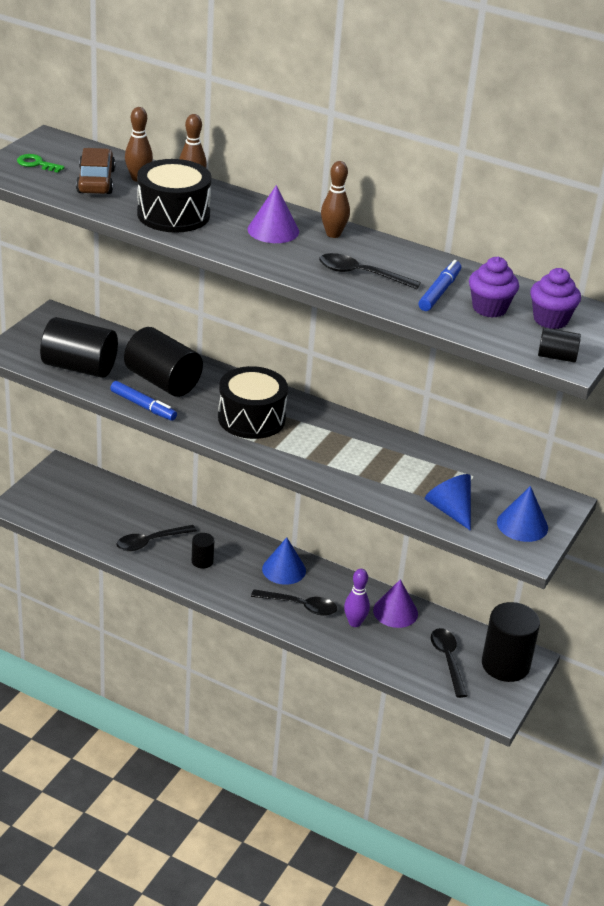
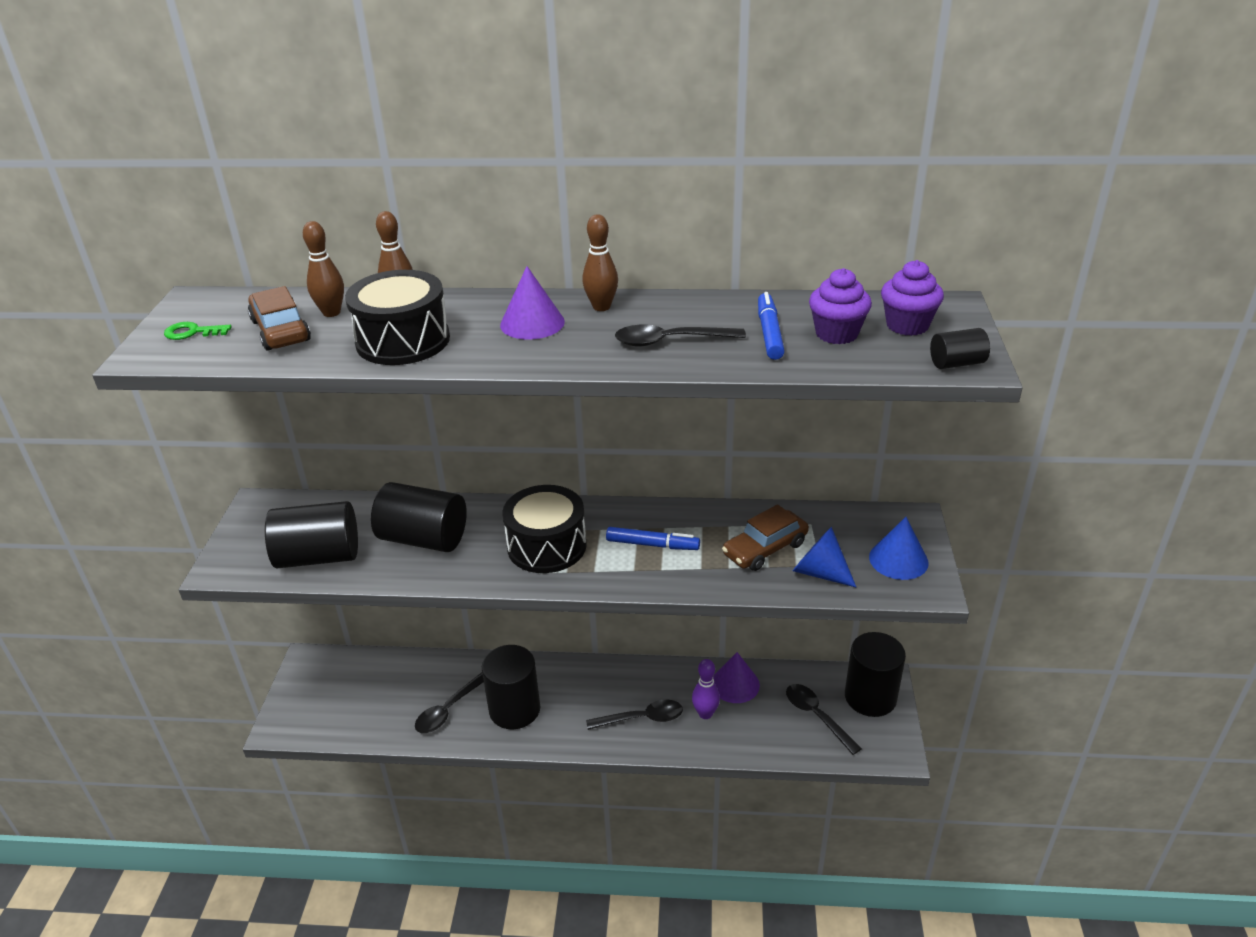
camera: 20 degrees left, 0 degrees up
(143, 406) = (419, 577): blue marker -> blue marker (652, 544)
(202, 561) = (514, 709): black cylinder -> black cylinder, size x2.08
(284, 569) = (601, 683): blue cone -> none
(420, 479) = (765, 549): none -> brown car

